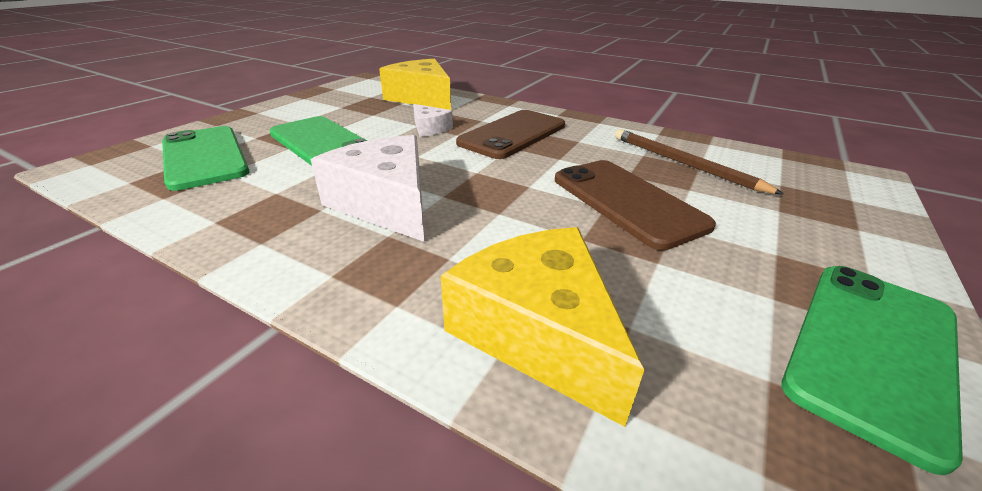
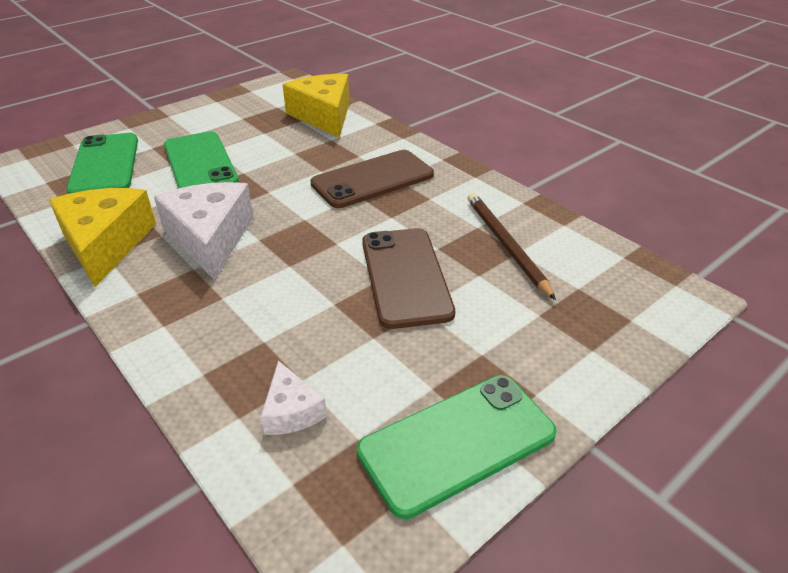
camera: 20 degrees right, 5 degrees up
(430, 129) = (302, 160): white cheese -> white cheese (291, 411)
(538, 331) = (237, 367): yellow cheese -> yellow cheese (106, 244)

